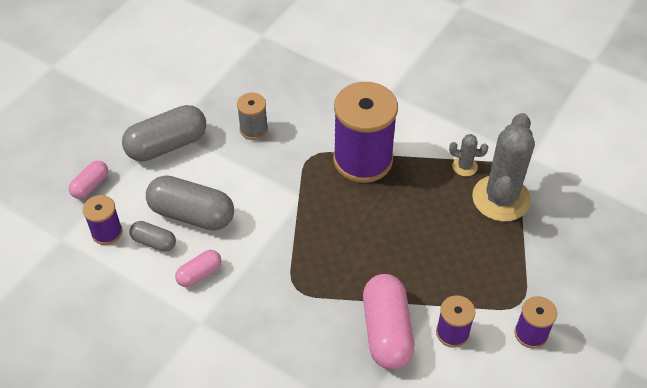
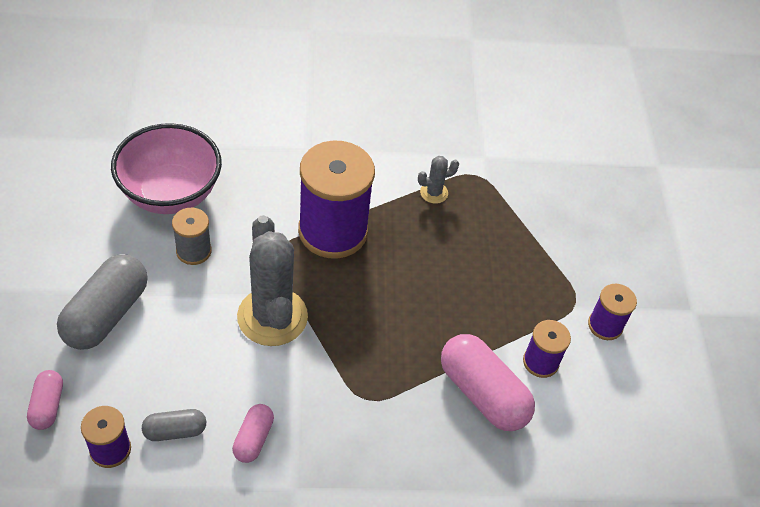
camera: 40 degrees left, 0 degrees up
(192, 214) = (195, 378): grey capsule -> none
(267, 83) = (170, 193): none -> pink bowl
(501, 198) = (488, 209): grey cactus -> grey cactus (272, 317)

